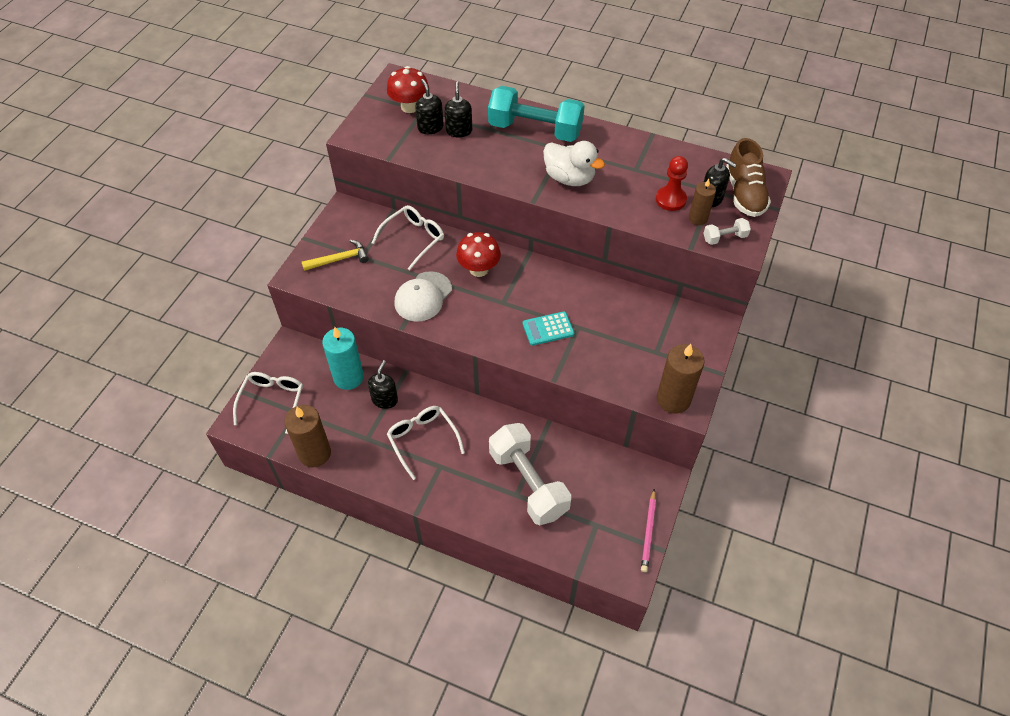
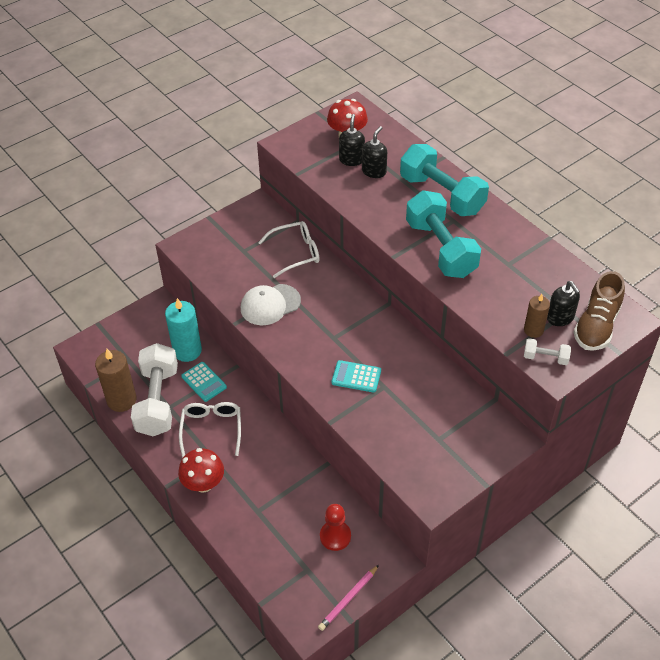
camera: 30 degrees right, 5 degrees down
(272, 401) = (117, 343): white glasses -> none
(339, 259) = (224, 246): yellow hammer -> none
(385, 399) = (204, 382): black soap dispenser -> turquoise calculator
(479, 269) = (333, 301): red mushroom -> red mushroom (203, 483)
(528, 483) = (274, 506): white dumbbell -> white dumbbell (157, 401)
(569, 178) = (441, 249): white duck -> turquoise dumbbell
(670, 199) = (520, 303): red pawn -> red pawn (335, 536)
(673, 399) = (424, 486): brown candle -> none

